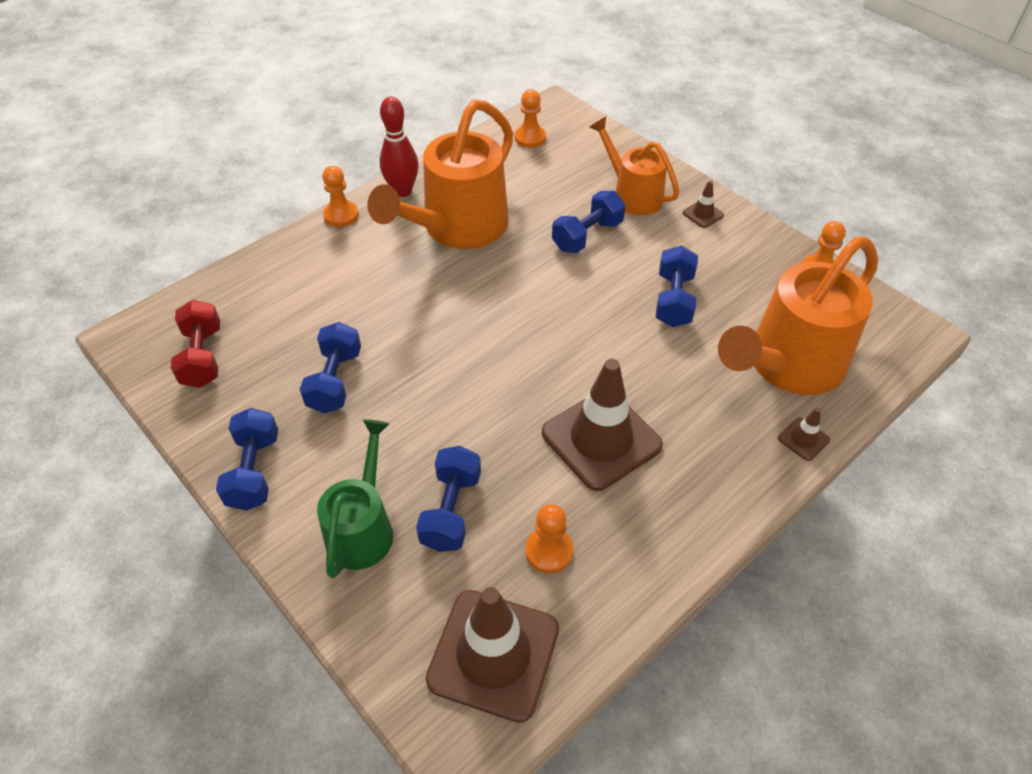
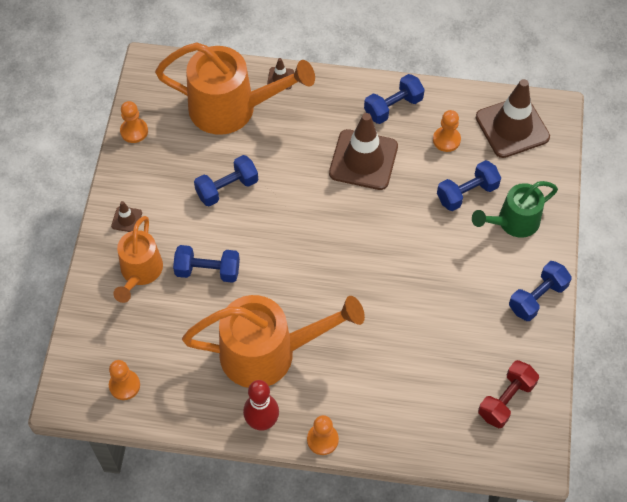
camera: 130 degrees left, 10 degrees up
(335, 380) = (450, 312): blue dumbbell -> blue dumbbell (393, 107)

